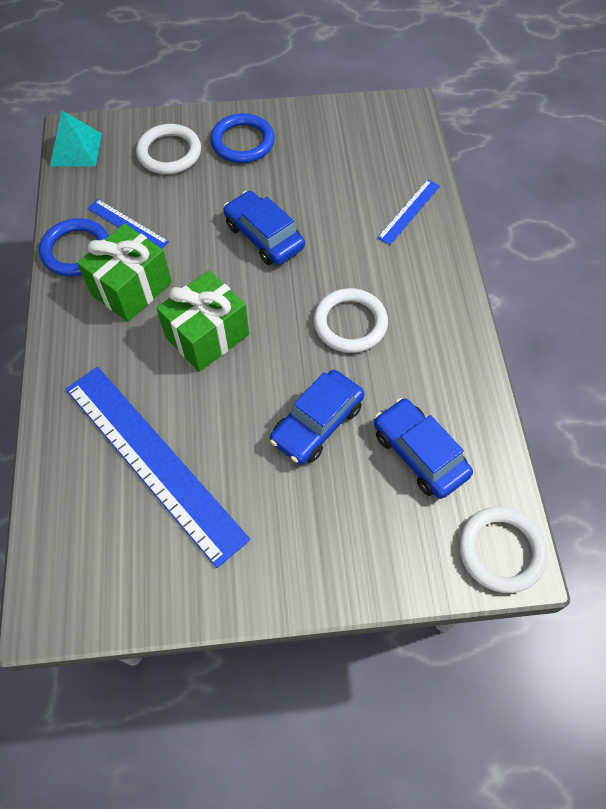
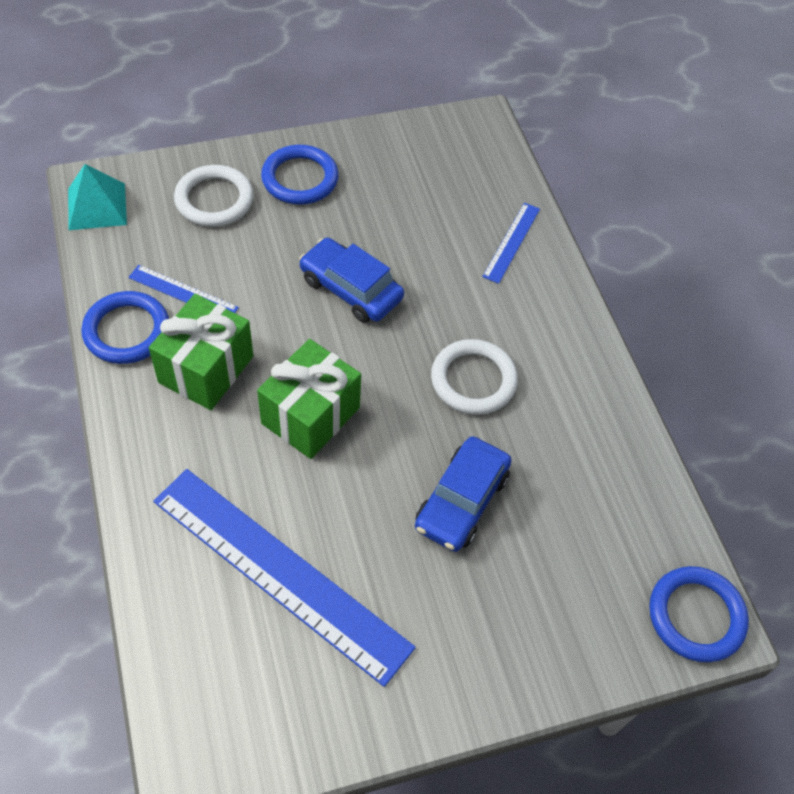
camera: 15 degrees left, 5 degrees down
(419, 453) = (584, 520): blue car -> none
(501, 550) = (696, 616): white ring -> blue ring

